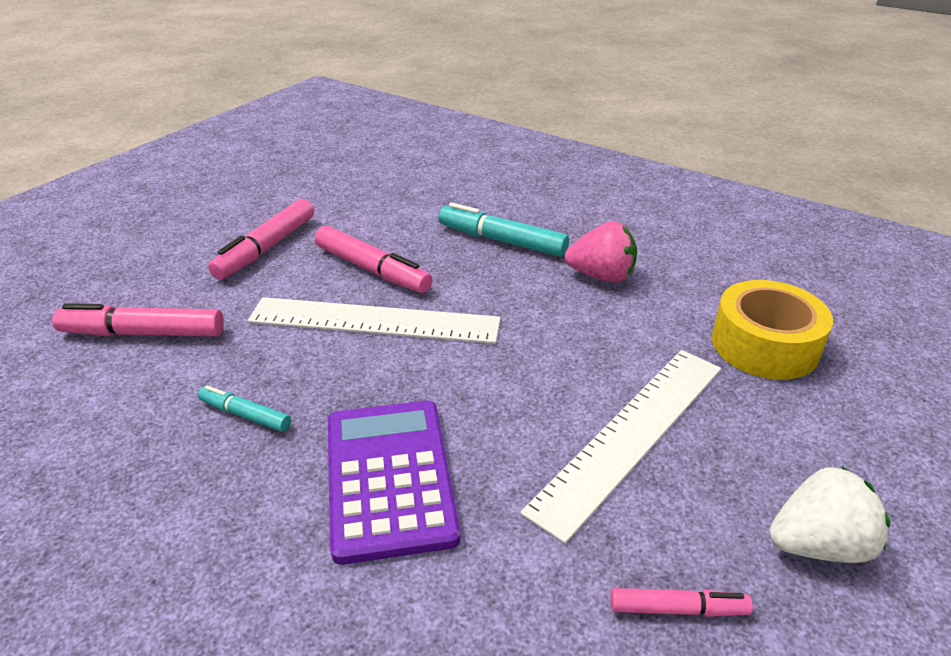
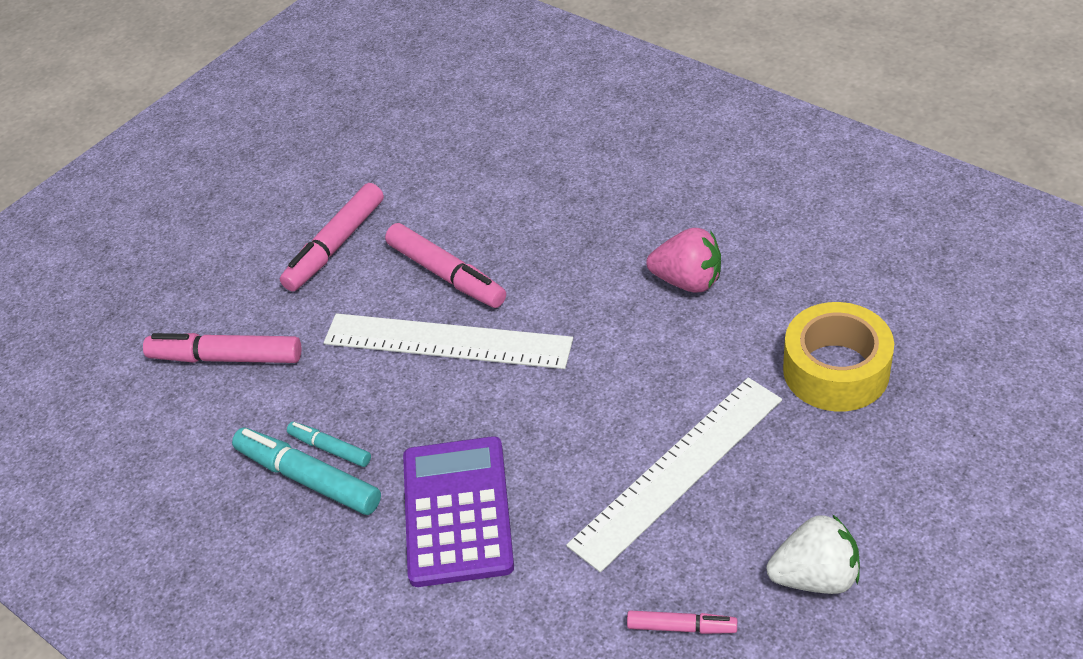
camera: 10 degrees right, 10 degrees up
(501, 241) = (587, 232): turquoise marker -> turquoise marker (308, 479)

